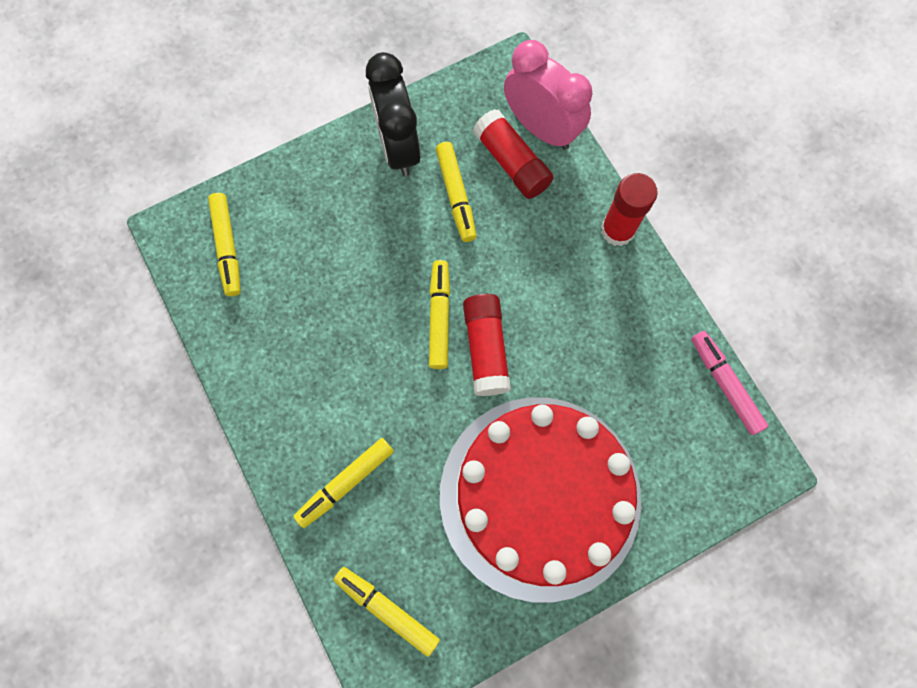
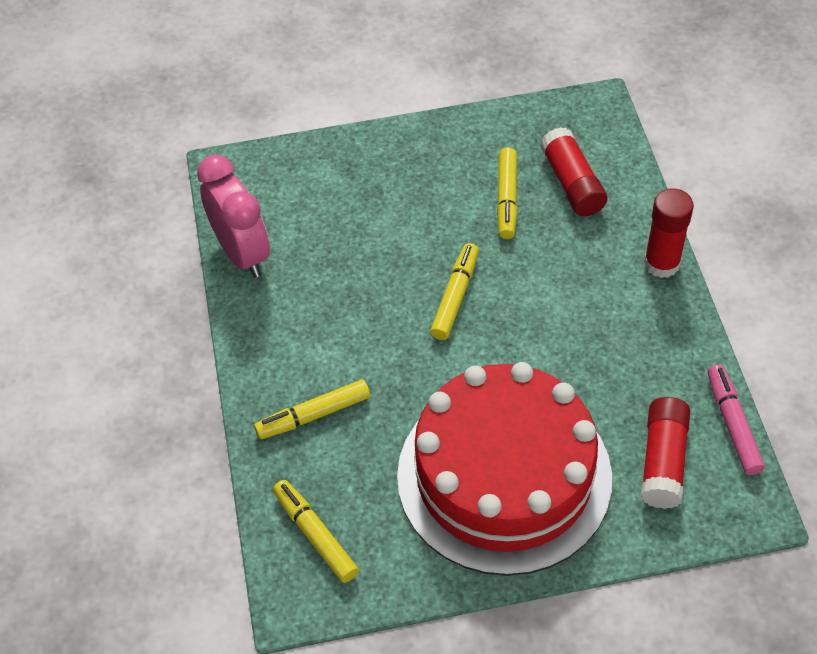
camera: 20 degrees right, 20 degrees down
(227, 247) = (271, 193): yellow marker -> none
(398, 146) = (464, 146): black clock -> none
(486, 349) = (492, 334): red glue stick -> red glue stick (663, 461)
(541, 128) = (611, 161): pink clock -> pink clock (242, 253)

